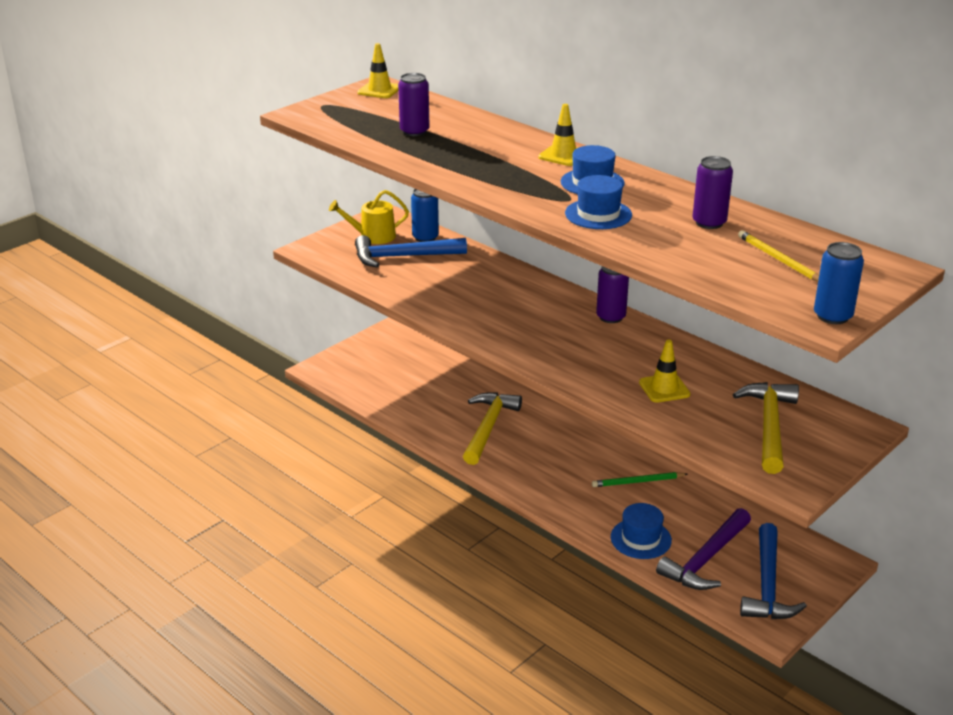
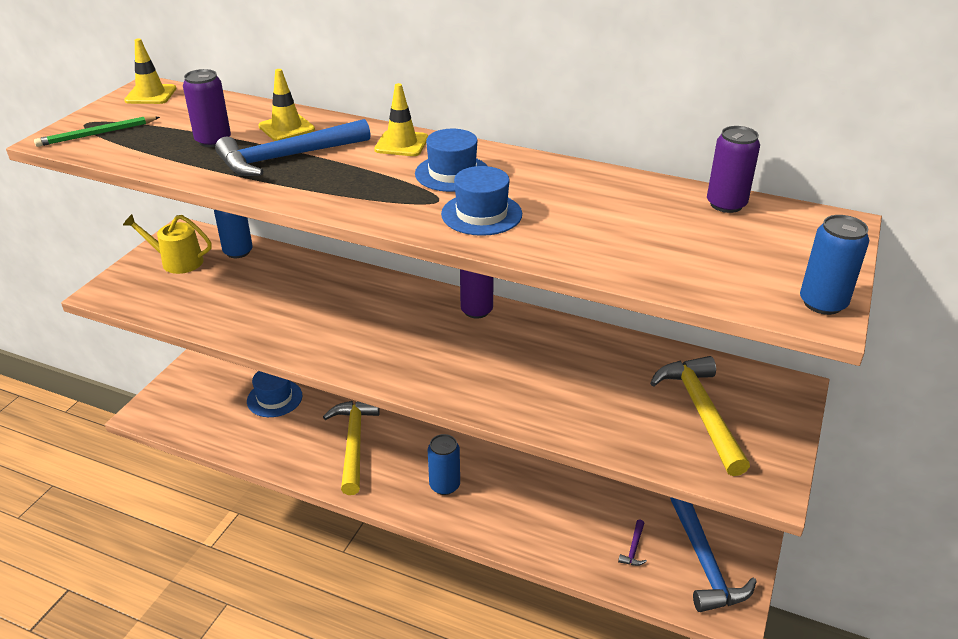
camera: 20 degrees left, 5 degrees up
(373, 236) = (177, 261): yellow watering can -> yellow watering can turned 45 degrees clockwise
(403, 257) = (221, 281): blue hammer -> blue hammer (287, 157)
(555, 476) = (444, 485): none -> blue can
(637, 482) = (529, 470): green pencil -> green pencil (97, 134)
(640, 539) = (560, 541): blue hat -> blue hat (274, 398)
(664, 388) = (573, 389): yellow traffic cone -> yellow traffic cone (286, 128)
(706, 559) = (634, 548): purple hammer -> purple hammer, size x0.41
(709, 222) = (609, 202): purple can -> purple can (726, 204)
(779, 260) = (713, 237): yellow pencil -> none

